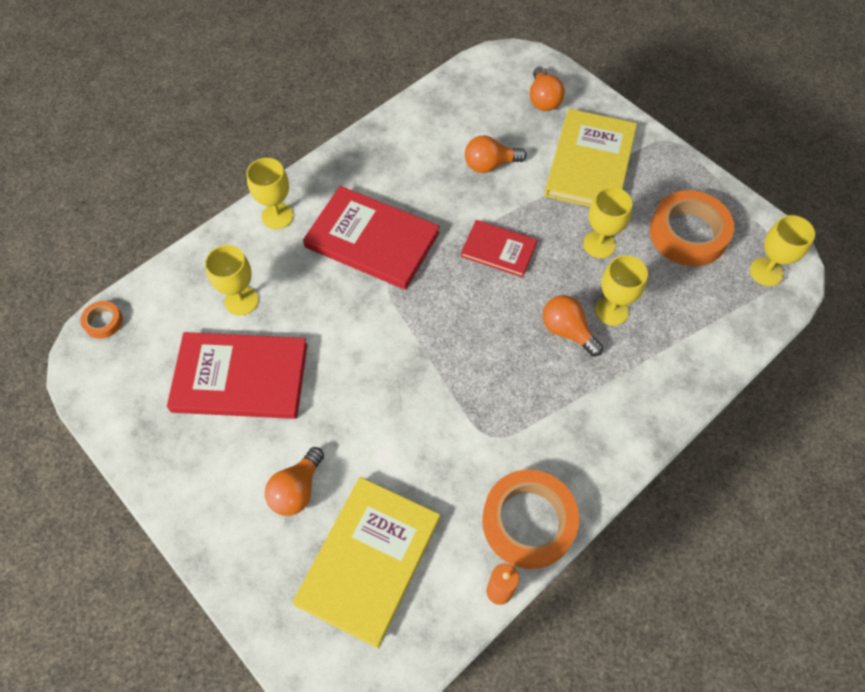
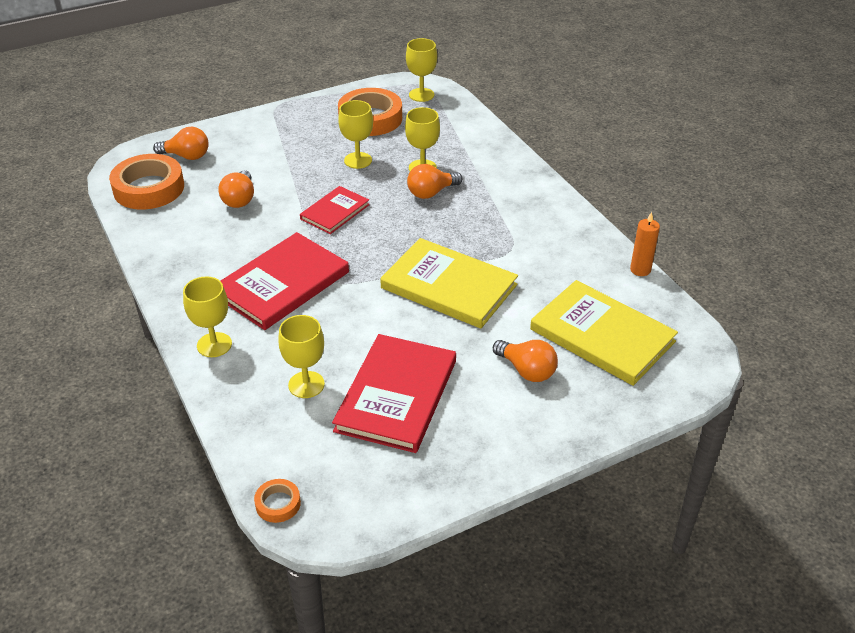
camera: 75 degrees left, 20 degrees down
(528, 521) = (588, 245): orange tape -> orange tape (149, 188)
(590, 163) = (273, 147): yellow book -> yellow book (449, 286)

